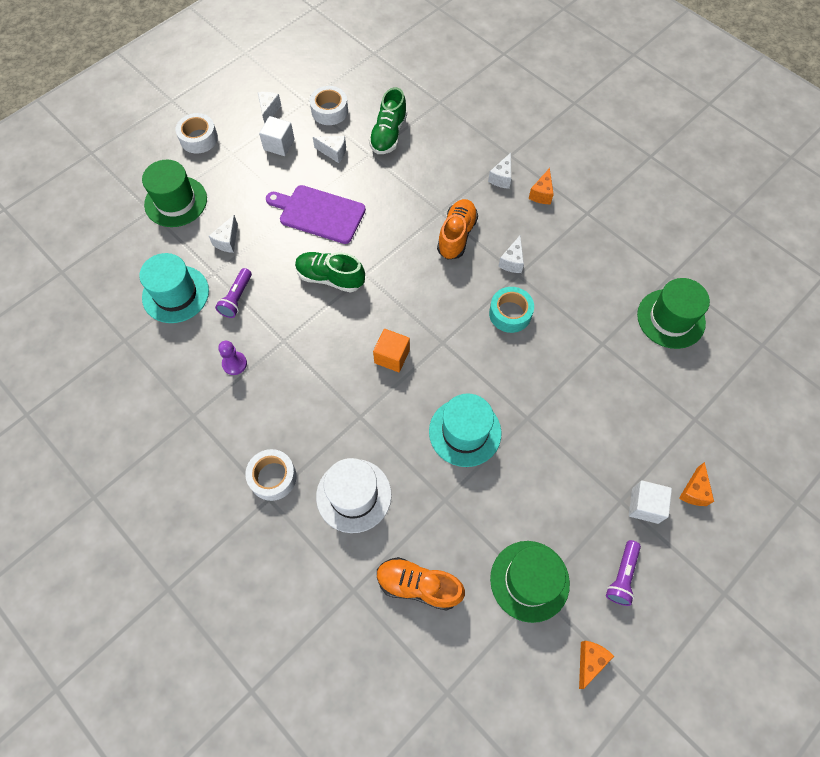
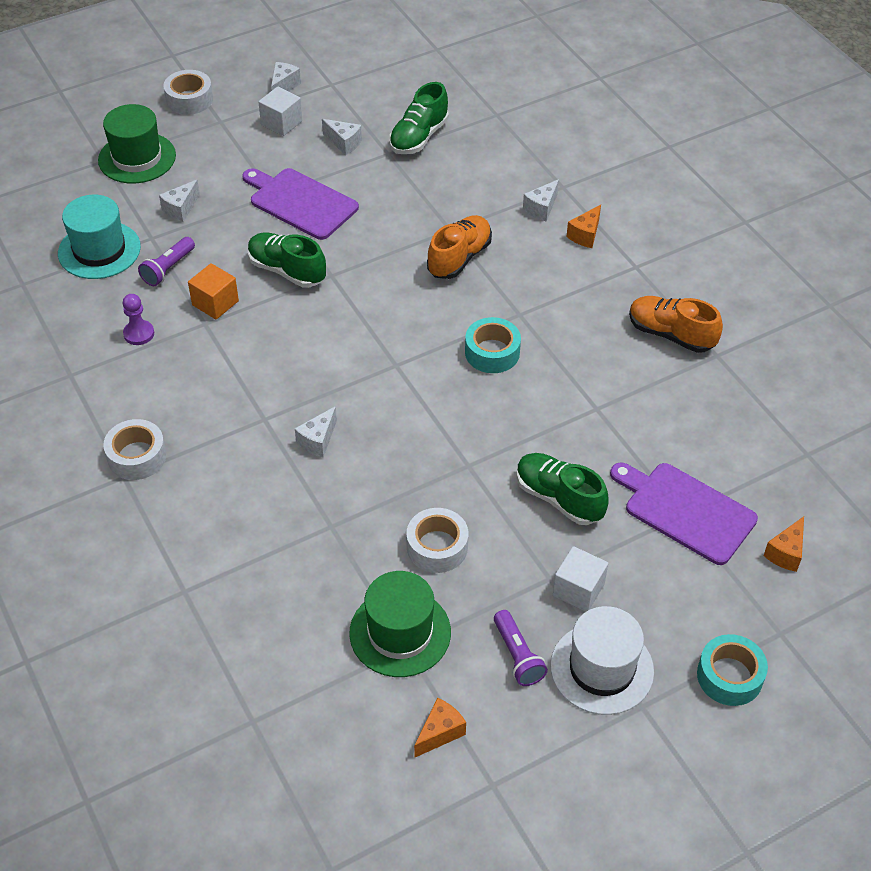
camera: 15 degrees right, 15 degrees down
(329, 111) = (357, 99): white tape -> white tape (437, 547)
(353, 495) = (224, 496): white hat -> white hat (602, 668)
(392, 356) = (328, 366): orange cube -> orange cube (215, 303)
(418, 585) = (263, 604): orange shoe -> orange shoe (671, 334)
(465, 432) = (384, 462): turquoise hat -> none
(512, 261) = (518, 299): white cheese -> white cheese (318, 441)
(603, 429) = (559, 498): none -> green shoe
(622, 576) = (518, 656): purple flashlight -> purple flashlight turned 60 degrees counterclockwise
(671, 318) = (697, 400): green hat -> none
(694, 491) = (648, 589): orange cheese -> orange cheese (786, 553)
(696, 416) = (685, 511): none -> purple cutting board
(776, 549) = (729, 676): none -> turquoise tape

